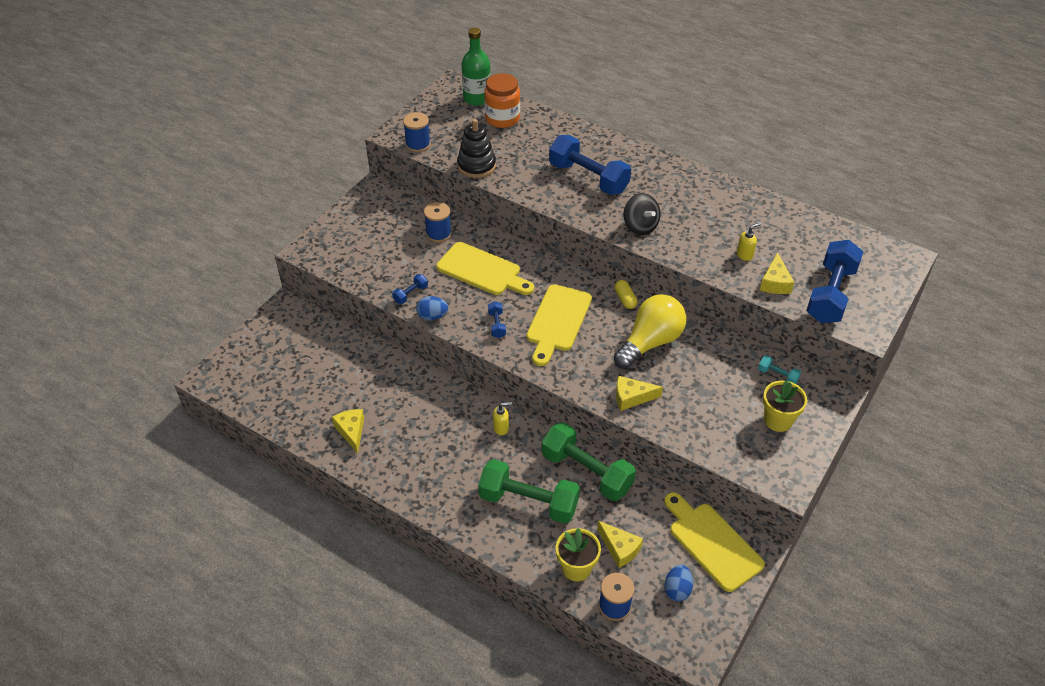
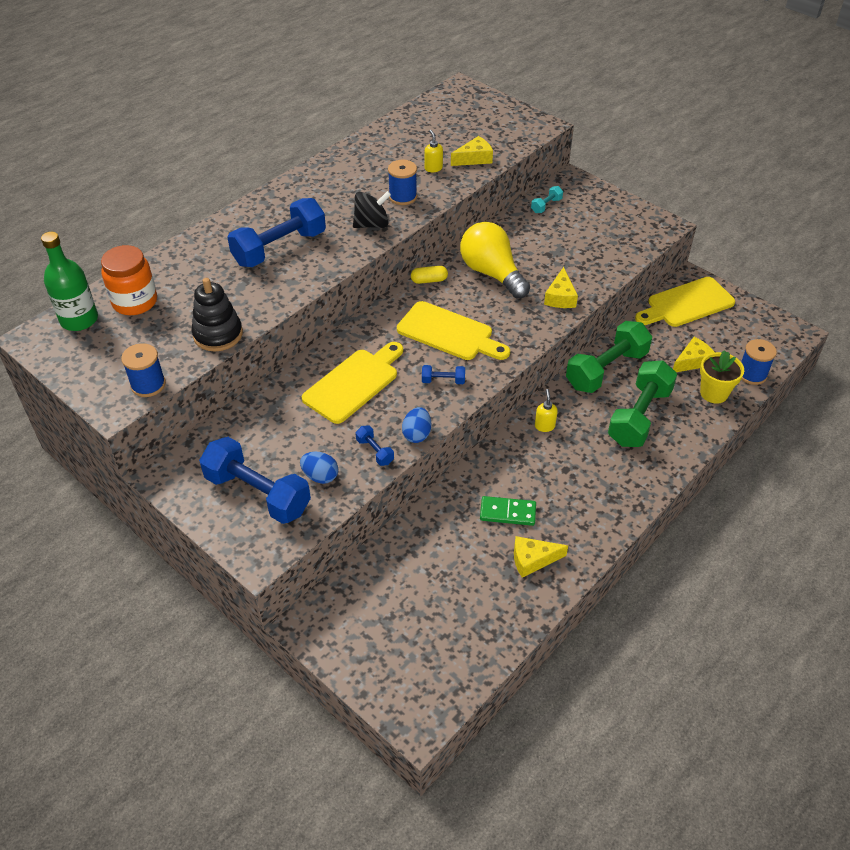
camera: 80 degrees left, 0 degrees up
(398, 410) = (507, 513): none -> green domino
(438, 234) = (276, 416): blue spool -> blue spool (403, 197)
(677, 590) = (734, 333): blue egg -> blue egg (320, 476)
(775, 282) = (474, 158): yellow cheese -> yellow cheese turned 45 degrees counterclockwise
(778, 420) = (597, 216): yellow flower pot -> none
(831, 294) = (496, 133): blue dumbbell -> blue dumbbell (258, 493)

